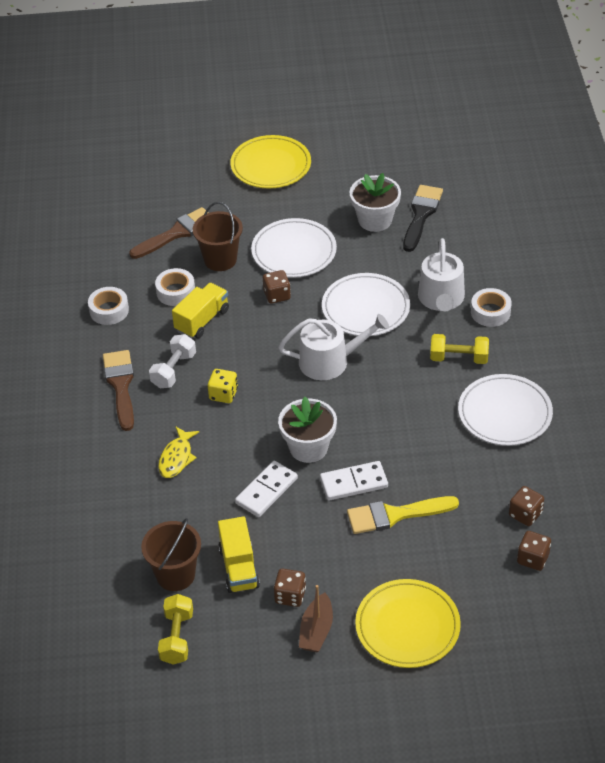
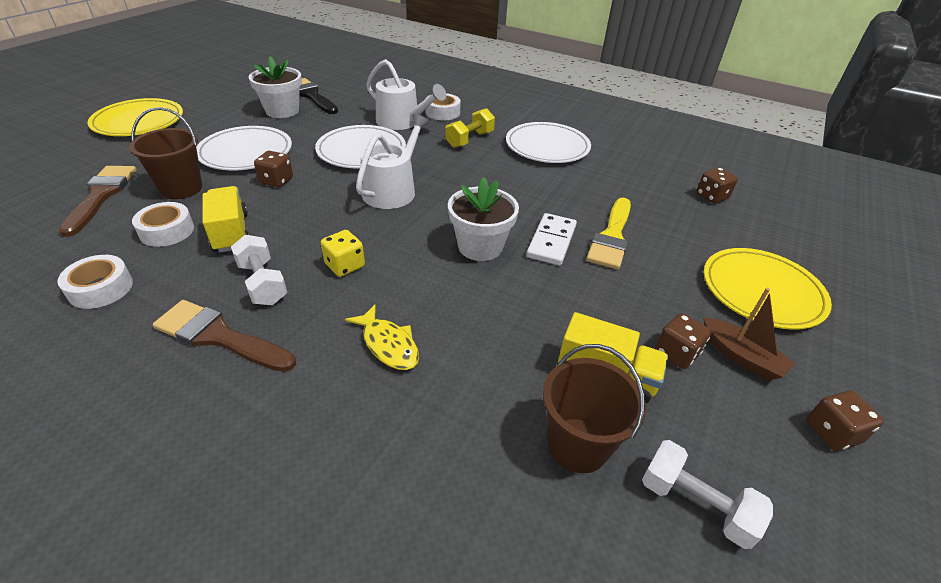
camera: 60 degrees left, 5 degrees down
(177, 637) = (695, 504): yellow dumbbell -> white dumbbell
(266, 491) = (509, 299): white domino -> none
(525, 514) = (660, 180): brown dice -> brown dice (832, 432)

